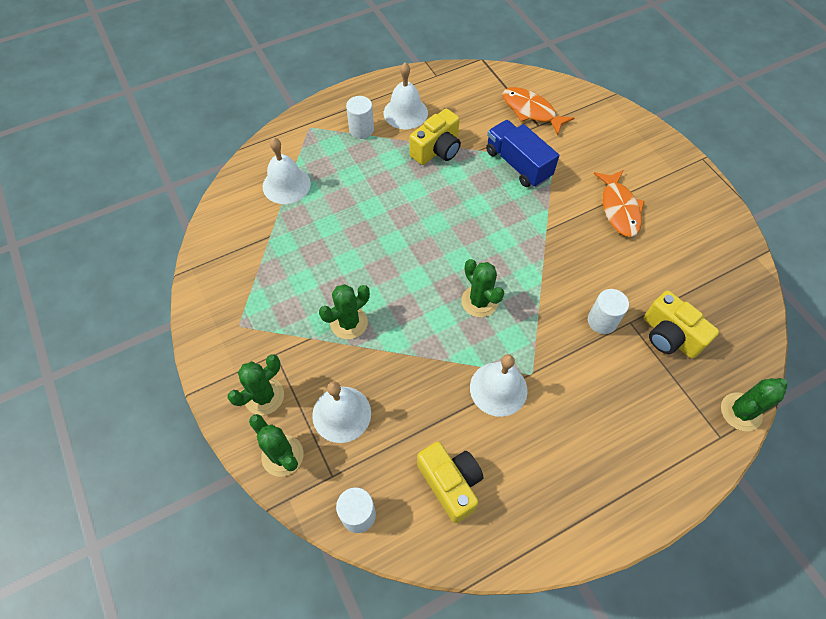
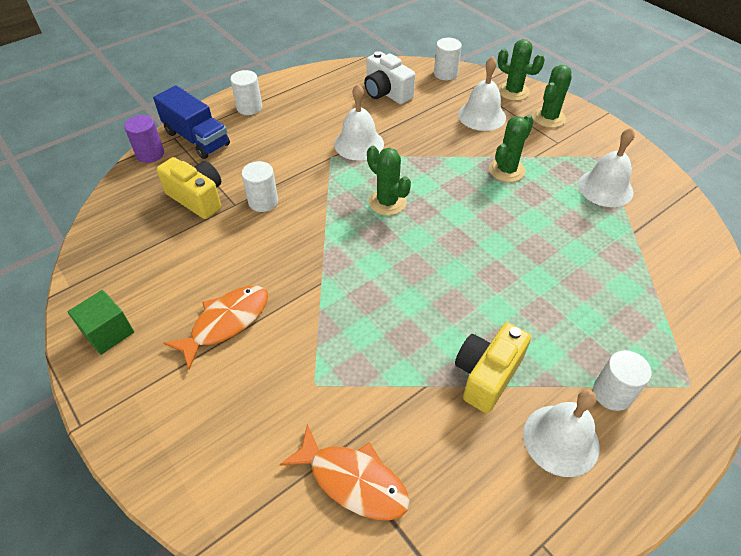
camera: 170 degrees right, 10 degrees down
(286, 185) = (658, 292): white bell -> white bell (605, 188)
(450, 483) = (386, 93): yellow camera -> white camera
(518, 164) = (365, 369): blue truck -> blue truck (197, 138)
(619, 209) = (226, 322): orange fish -> orange fish turned 60 degrees clockwise
(635, 482) = (249, 107): none -> white cylinder
(707, 214) = (108, 332): none -> green cube
(741, 412) = (150, 154): green cactus -> purple cylinder

